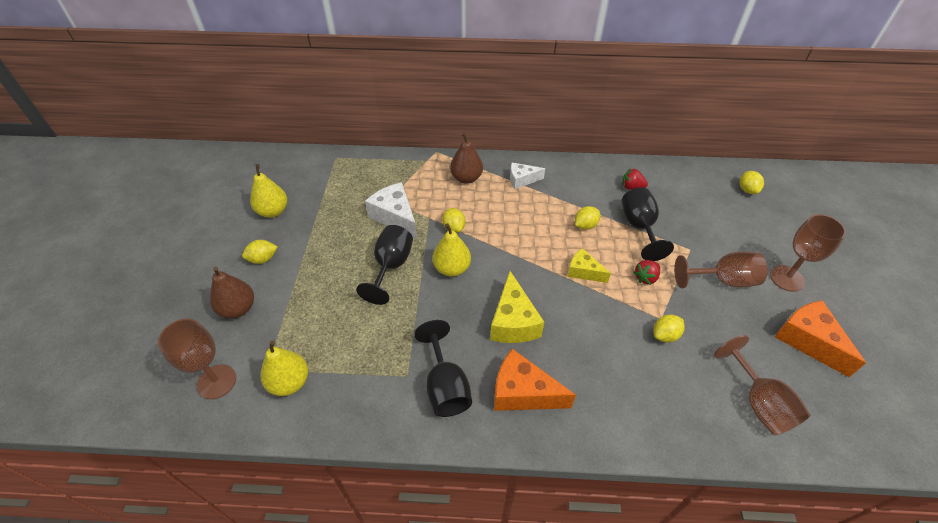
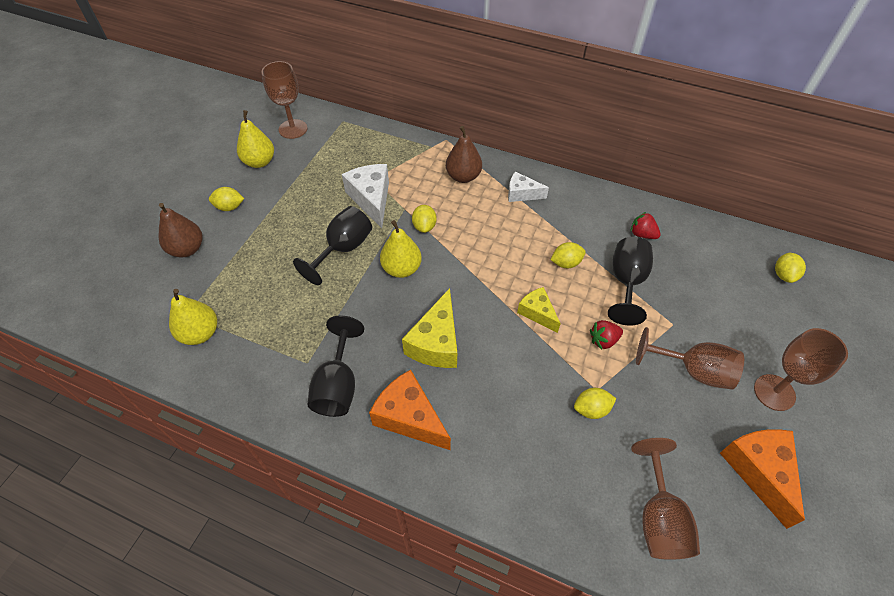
camera: 20 degrees right, 5 degrees up
(217, 381) = (140, 312): brown goblet -> brown goblet (293, 129)

